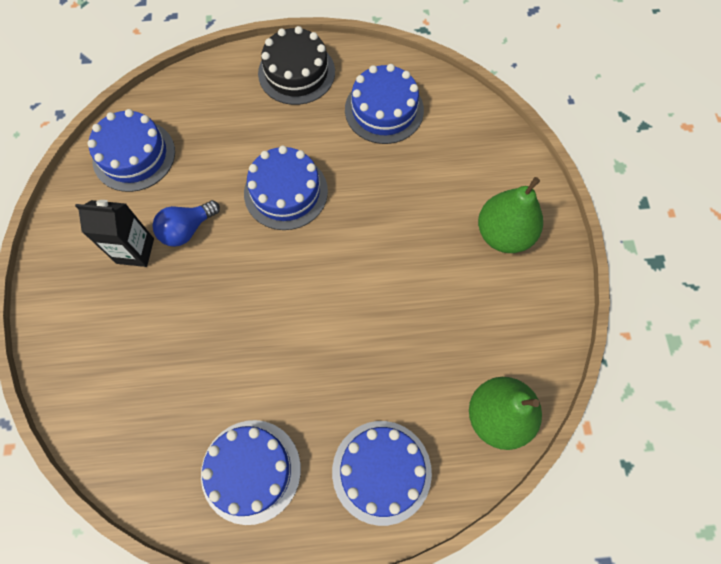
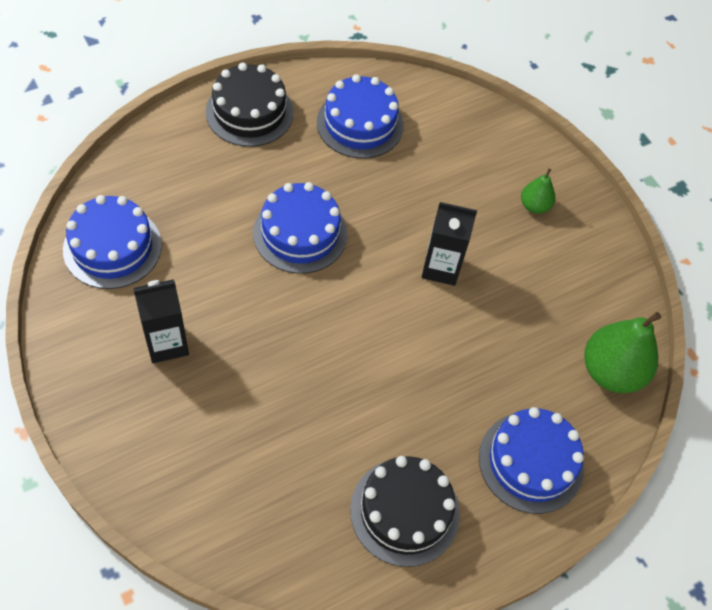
camera: 30 degrees left, 10 degrees down
(187, 229) = (213, 303): blue light bulb -> none
(251, 471) = (405, 511): blue cake -> black cake
(390, 263) = (441, 268): none -> black carton
(503, 234) = (534, 206): green pear -> green pear, size x0.53

